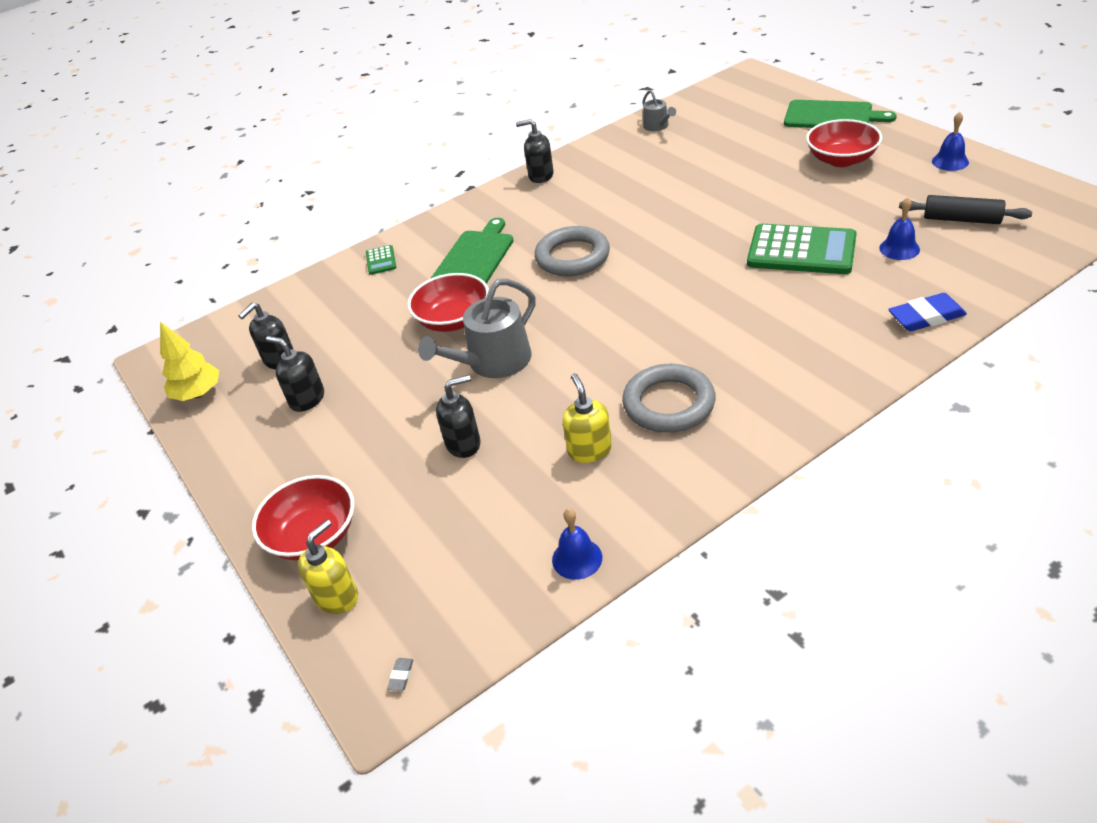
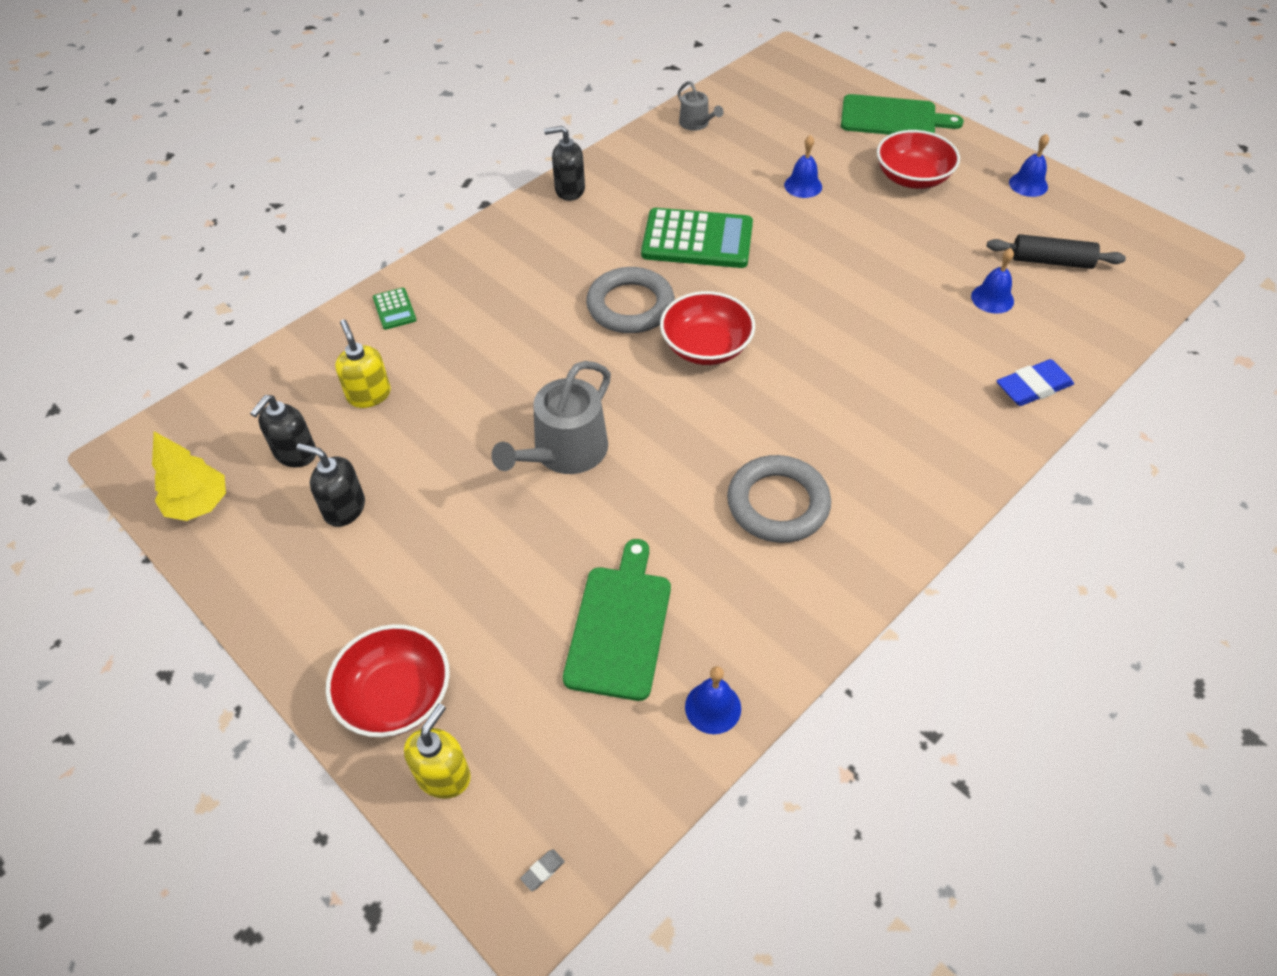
camera: 15 degrees left, 10 degrees up
(401, 676) = (543, 871): grey eraser -> grey eraser turned 45 degrees clockwise
(453, 320) = (504, 394): red bowl -> red bowl (706, 347)
(463, 444) = (552, 564): black soap dispenser -> none
(474, 258) = (512, 306): green cutting board -> green cutting board (619, 626)
(589, 450) = (700, 567): yellow soap dispenser -> yellow soap dispenser (369, 394)
(741, 168) = (803, 186): none -> blue bell
(801, 251) = (888, 300): green calculator -> green calculator (697, 240)

